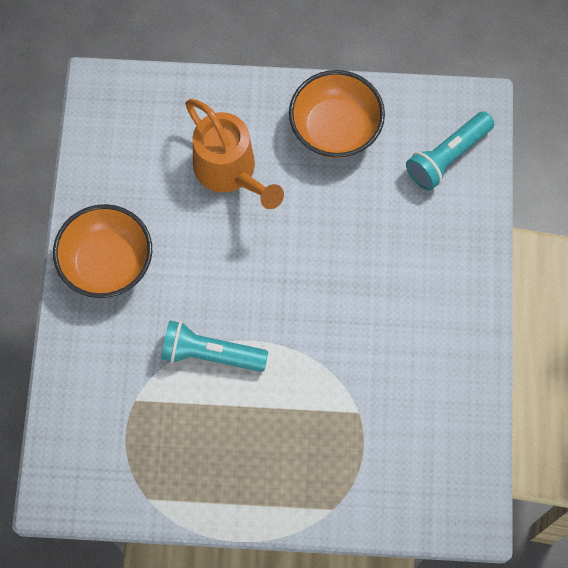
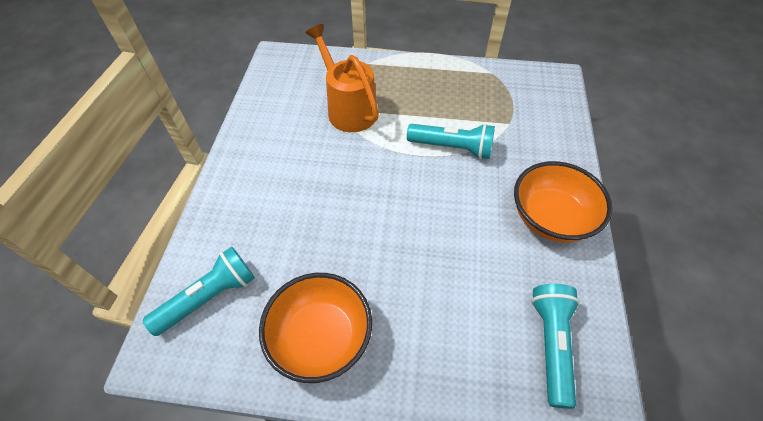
camera: 175 degrees left, 15 degrees down
(131, 136) = (551, 344): none -> turquoise flashlight
(230, 172) = (438, 296): orange watering can -> orange watering can (348, 108)

